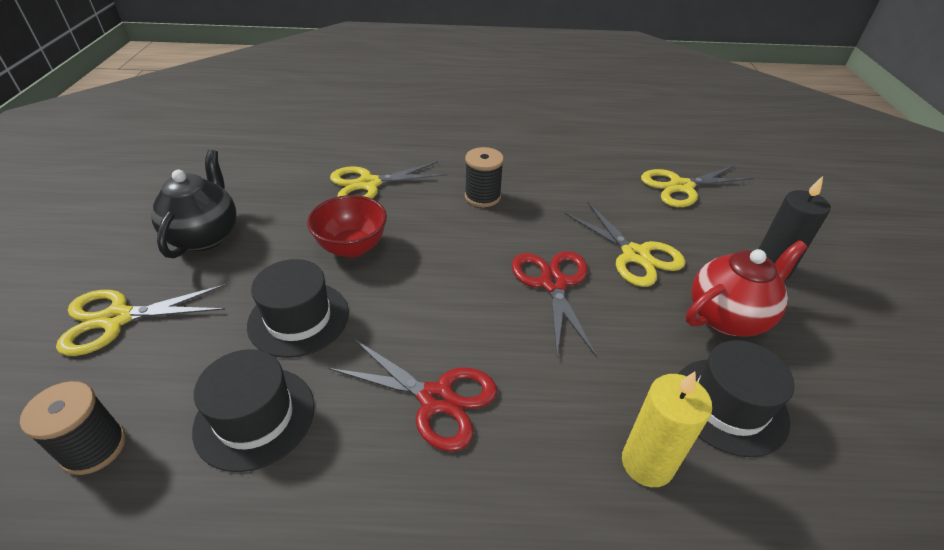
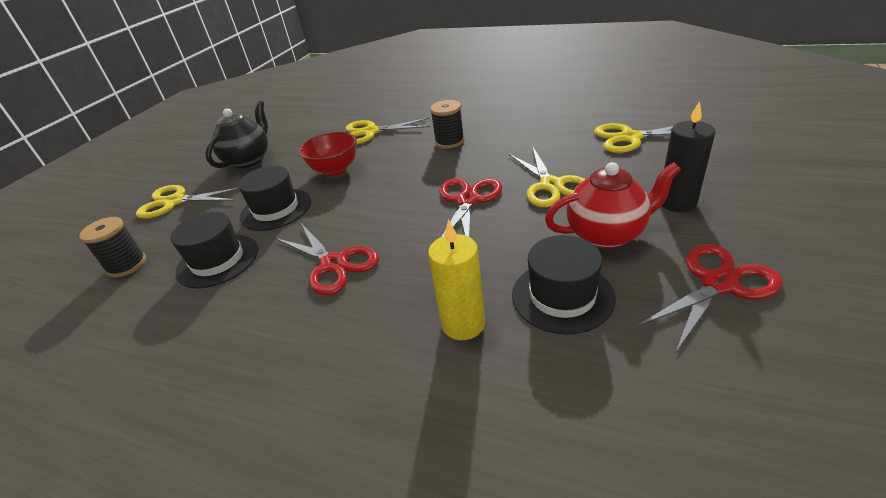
camera: 25 degrees right, 5 degrees down
(860, 367) = (719, 284): none -> red scissors

